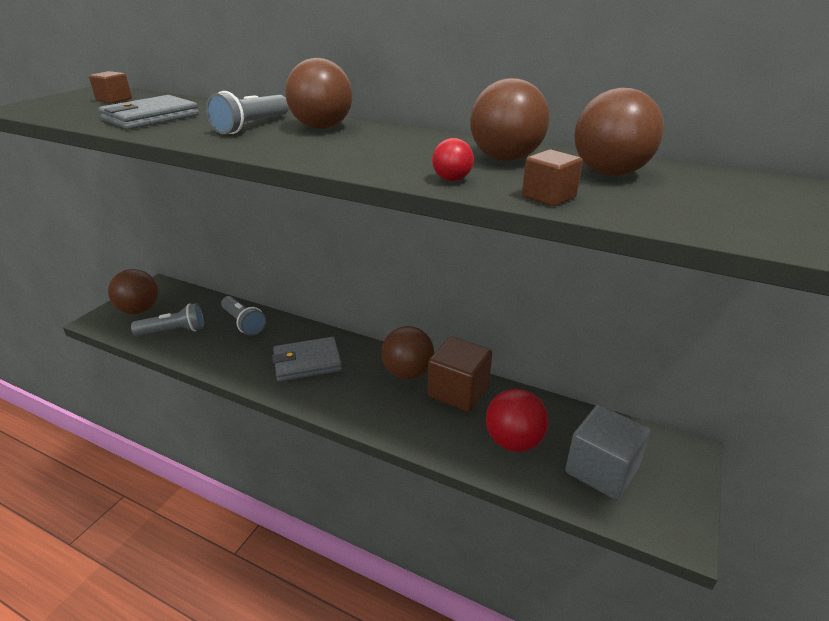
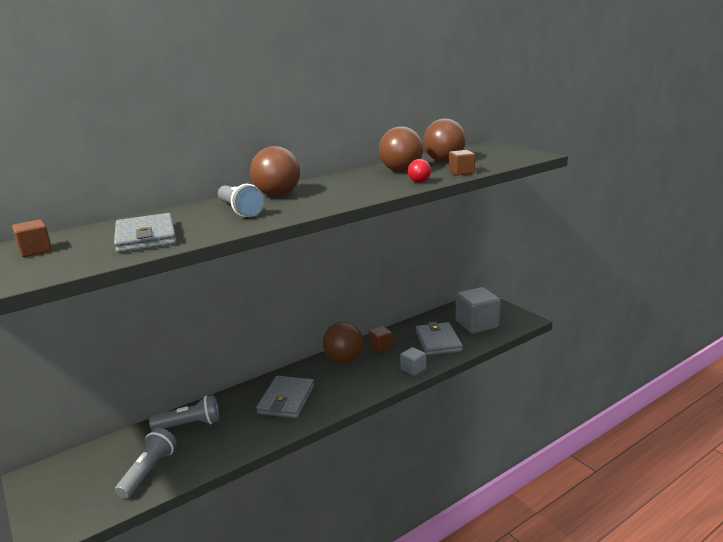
camera: 60 degrees left, 10 degrees down
(139, 310) = (71, 495): brown ball -> none
(426, 439) = (413, 369): none -> grey cube
(458, 391) = (380, 346): brown cube -> brown cube, size x0.51
(513, 441) = (438, 341): red ball -> grey wallet

